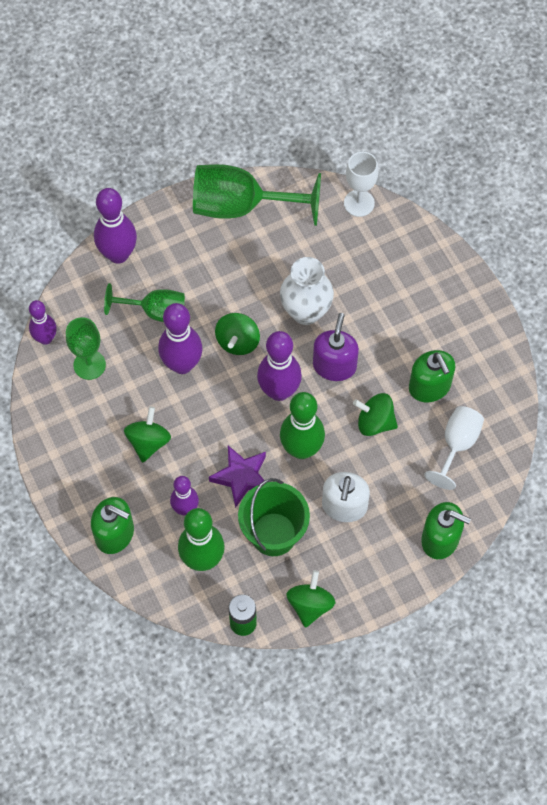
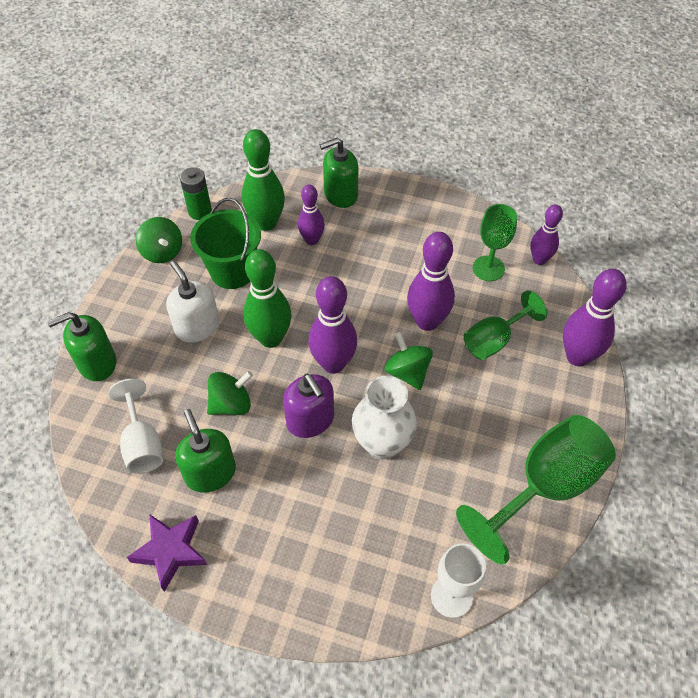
camera: 135 degrees right, 10 degrees down
(148, 442) = (386, 257): green spinning top -> none
(241, 477) = (295, 286): purple star -> purple star (170, 551)
(429, 386) = (210, 473): green soap dispenser -> green soap dispenser turned 45 degrees clockwise

